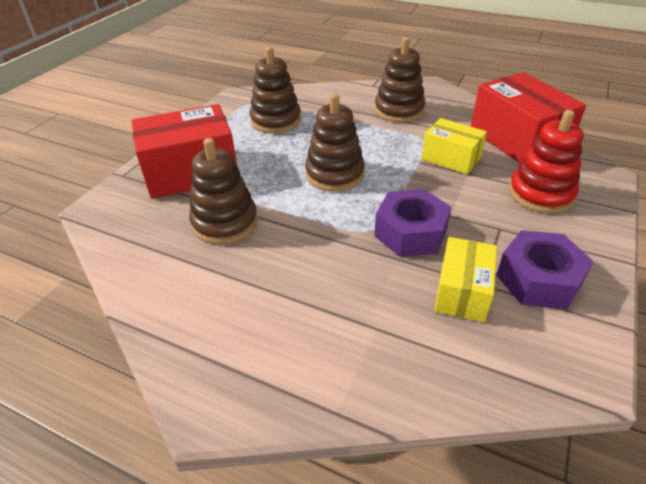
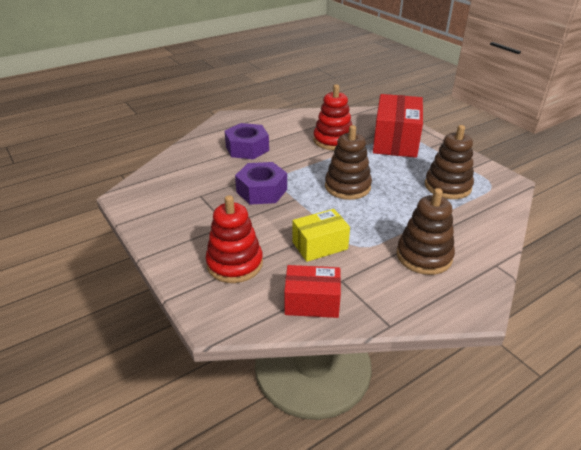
camera: 120 degrees right, 5 degrees down
(225, 223) = (333, 140): brown stacking toy -> red stacking toy
(462, 292) = (203, 187): yellow box -> none
(517, 140) = (312, 302): red box -> red box, size x0.59
(538, 279) = (178, 214): purple nut -> purple nut (247, 148)

